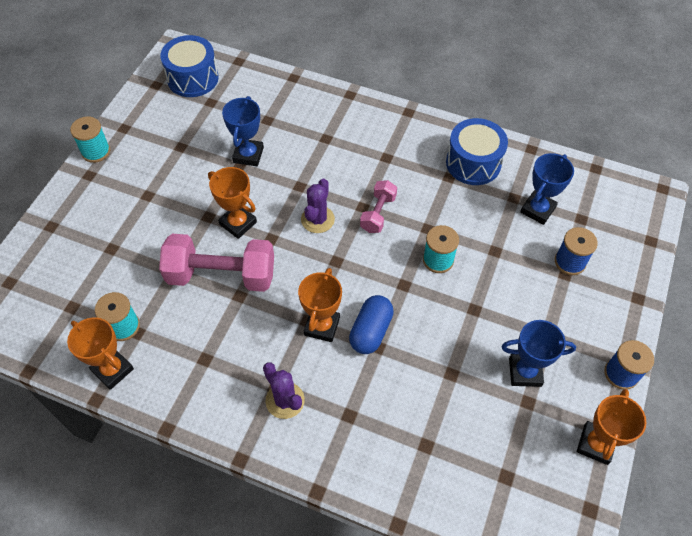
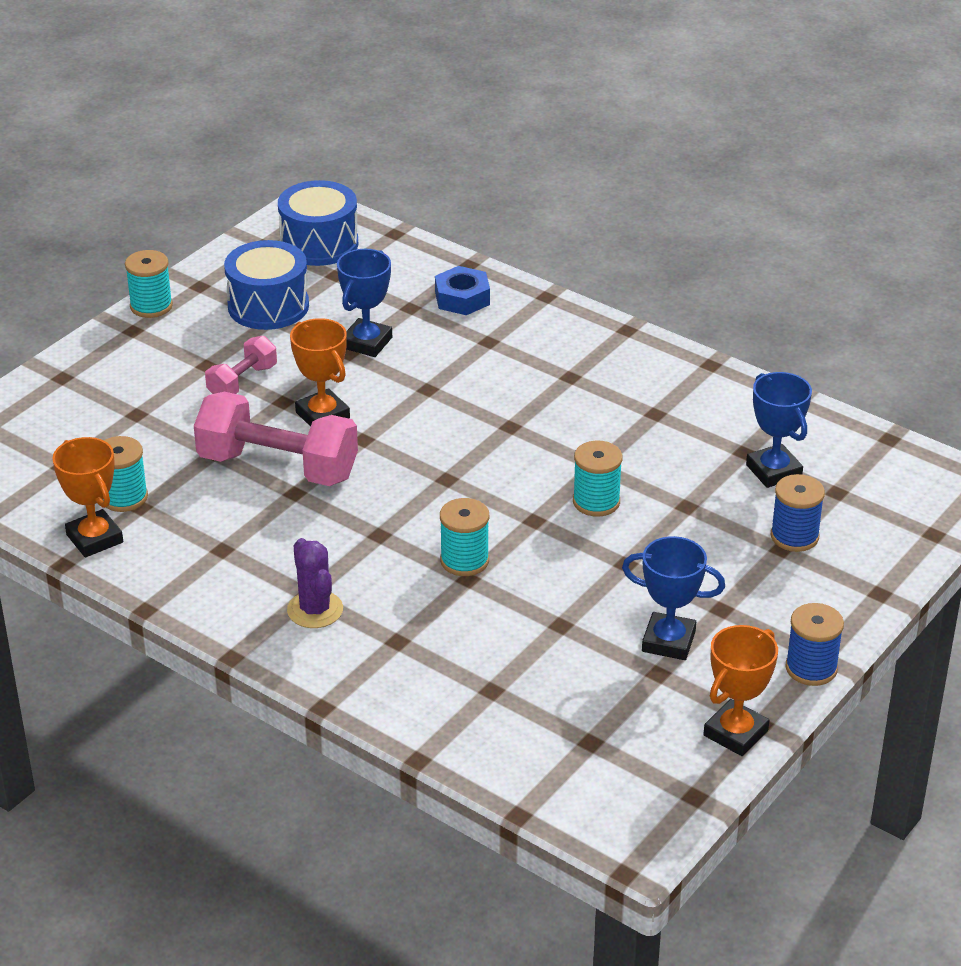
camera: 15 degrees right, 20 degrees down
(298, 106) = (462, 298): none -> blue nut
(317, 219) = (438, 429): purple cactus -> none
(322, 326) = (397, 543): orange trophy -> none
(370, 331) = (464, 560): blue capsule -> turquoise spool
(378, 213) = (530, 437): pink dumbbell -> pink dumbbell (242, 382)
(473, 163) = (699, 403): blue drum -> blue drum (268, 306)
(537, 210) = (773, 471): blue trophy -> blue trophy turned 75 degrees counterclockwise

